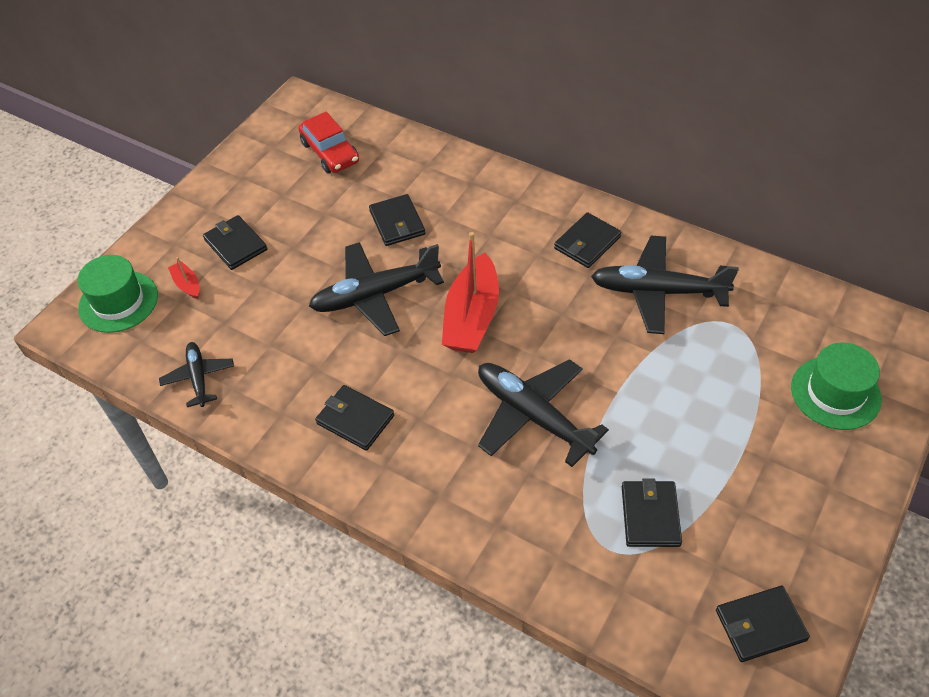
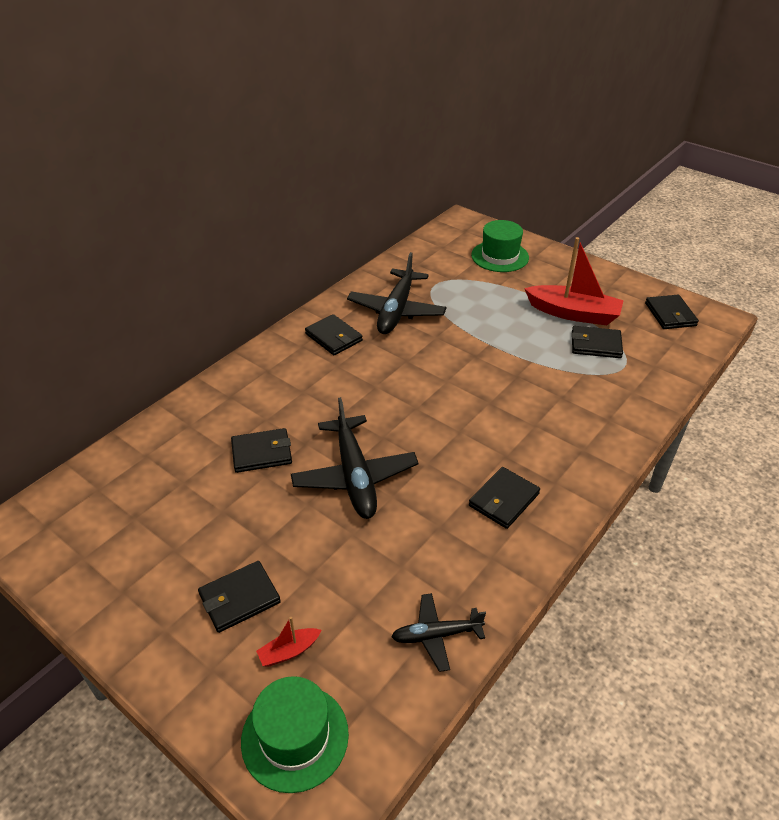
camera: 85 degrees left, 10 degrees down
(330, 152) = (125, 502): red car -> none
(472, 317) = (398, 412): red boat -> red boat (573, 313)
(533, 416) = (508, 388): black plane -> none

